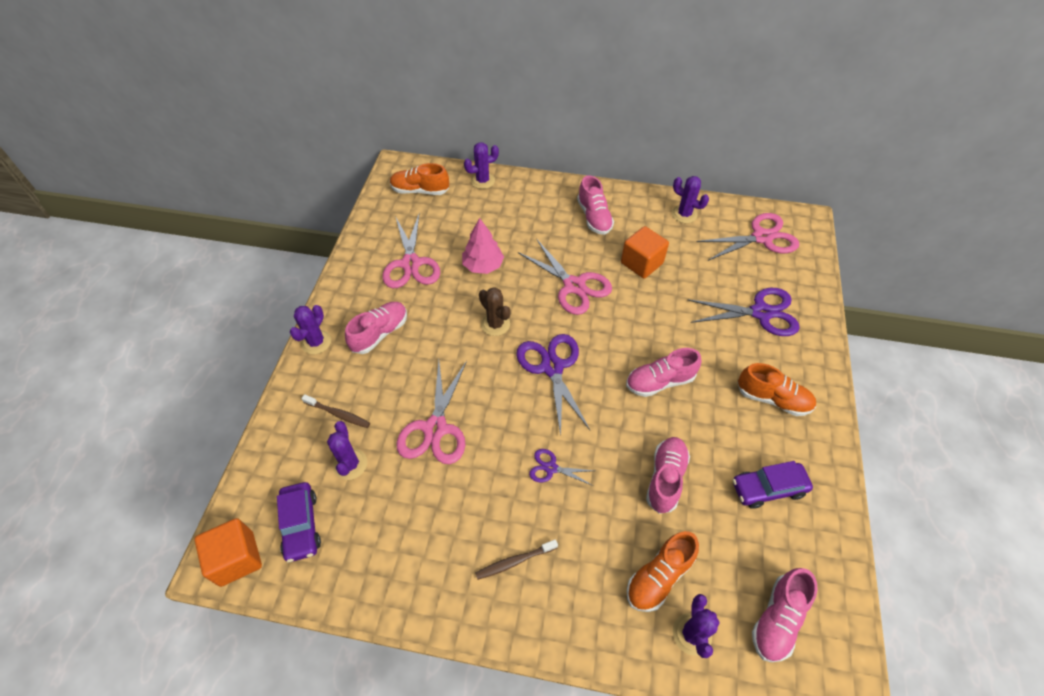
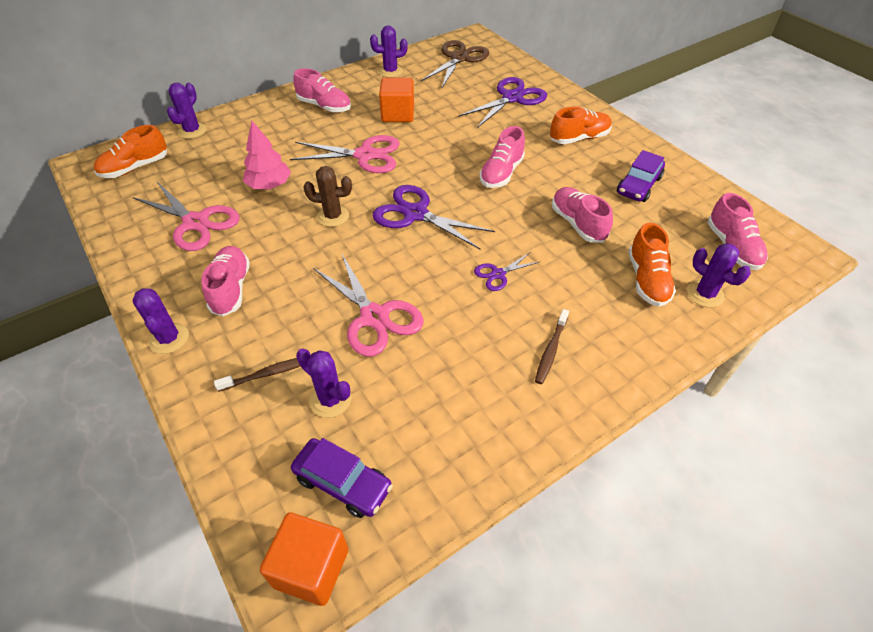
camera: 45 degrees left, 5 degrees down
(762, 237) = (459, 58): pink scissors -> brown scissors

